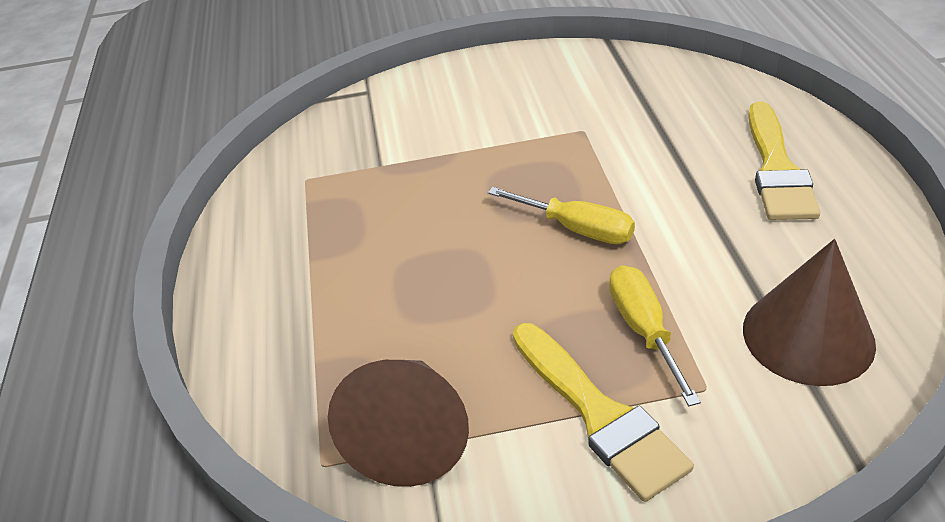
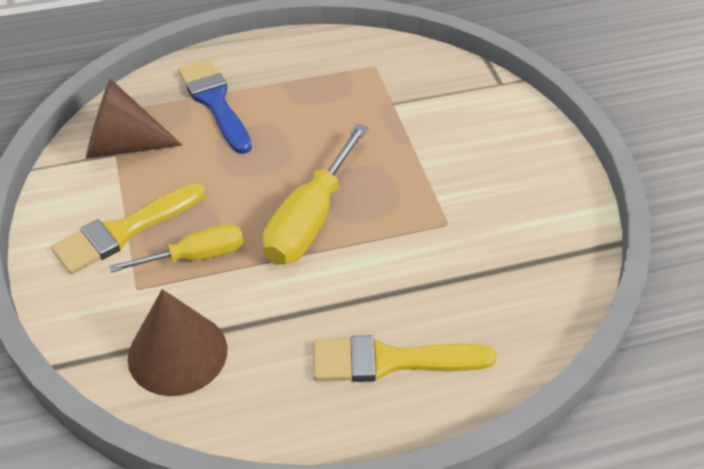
camera: 80 degrees right, 5 degrees up
(334, 330) = (215, 102): none -> blue brush
(576, 229) = (310, 219): yellow screwdriver -> yellow screwdriver, size x1.58

